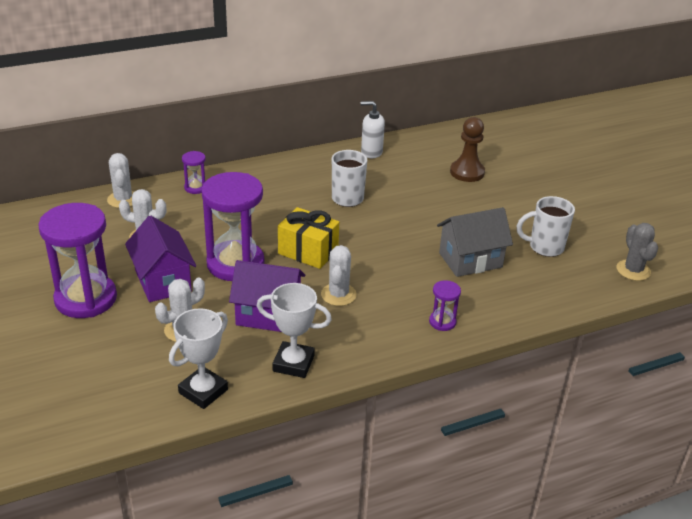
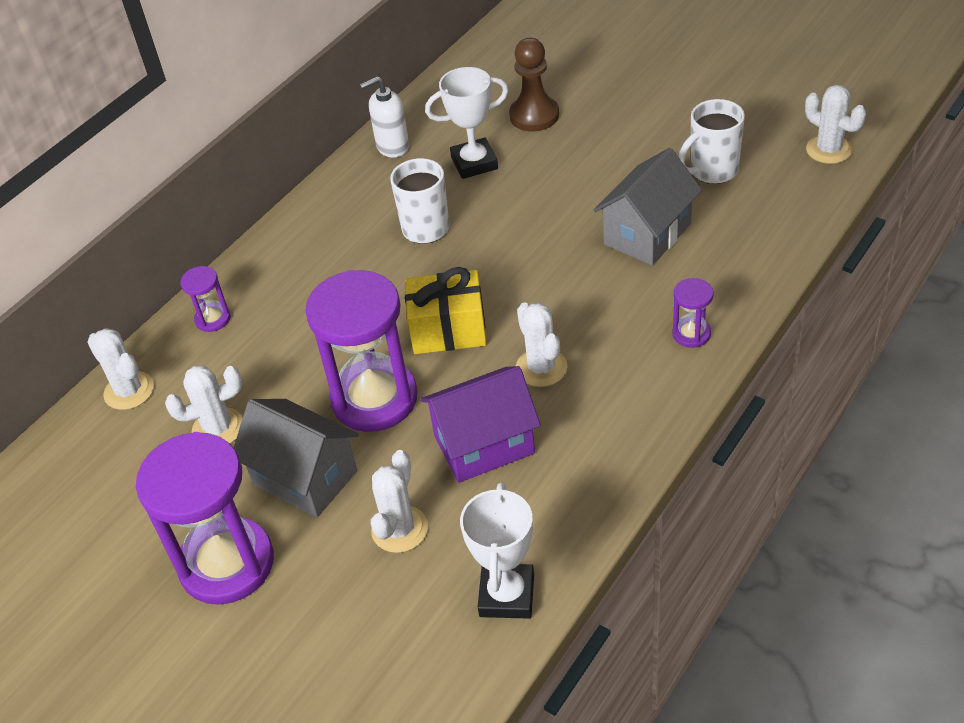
camera: 25 degrees left, 10 degrees up
(163, 281) = (305, 477): purple house -> grey house
(293, 363) = (576, 491): white trophy -> white trophy (474, 163)
(633, 270) = (829, 150): grey cactus -> white cactus

